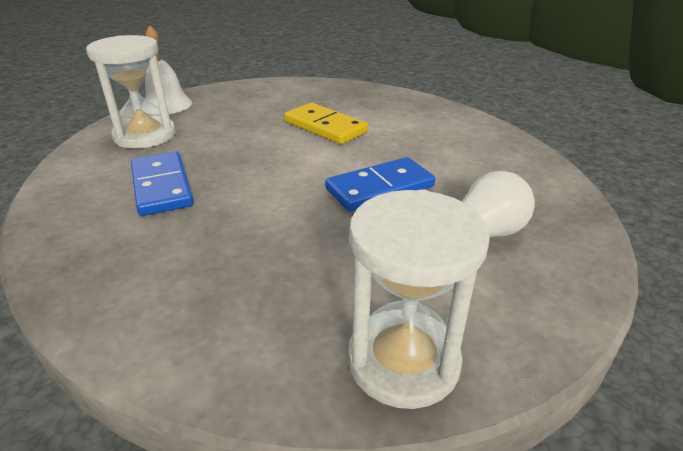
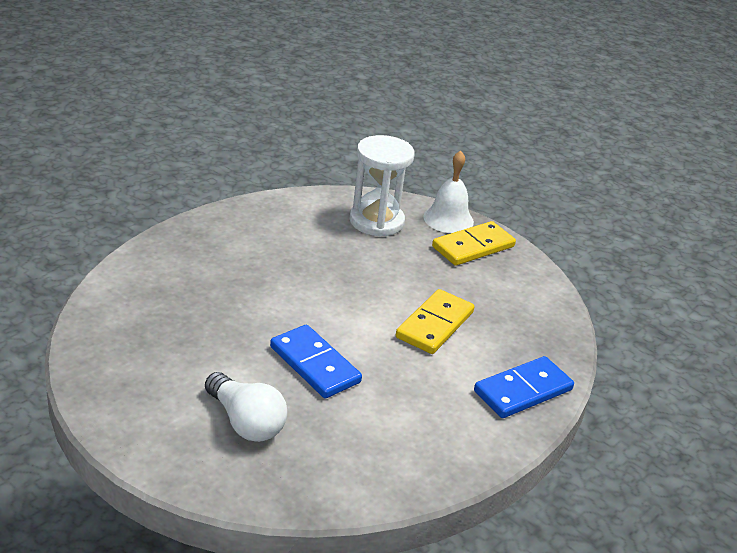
camera: 75 degrees right, 0 degrees up
(161, 187) = (291, 247): blue domino -> blue domino (523, 390)
(217, 100) = (473, 247): none -> yellow domino
(403, 361) = (106, 375): white hourglass -> none

